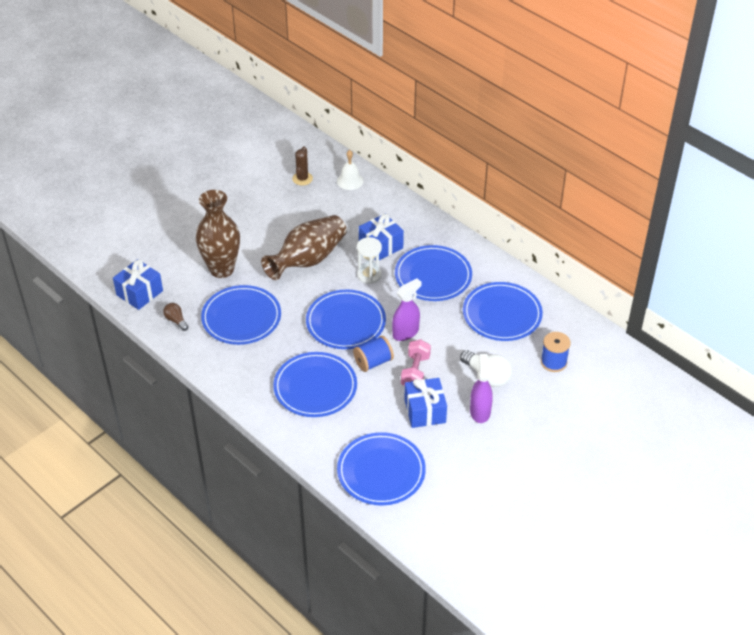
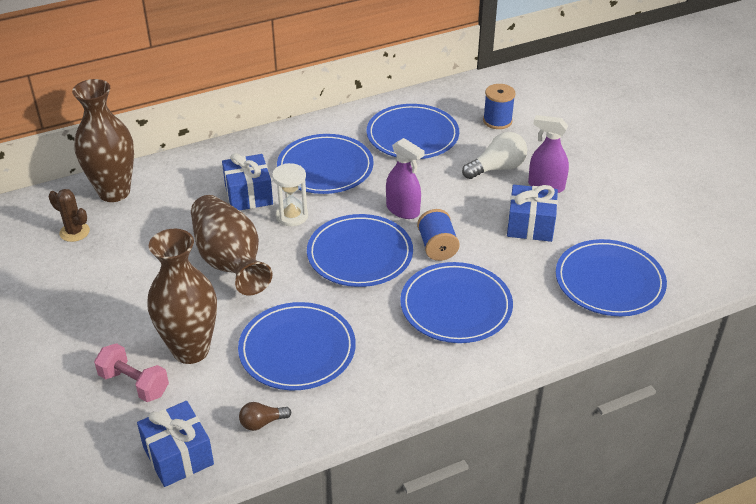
camera: 70 degrees left, 5 degrees down
(350, 181) = (114, 192): white bell -> brown vase
(405, 332) = (403, 210): purple spray bottle -> purple spray bottle turned 150 degrees clockwise
(415, 372) = (468, 218): pink dumbbell -> pink dumbbell (134, 384)

